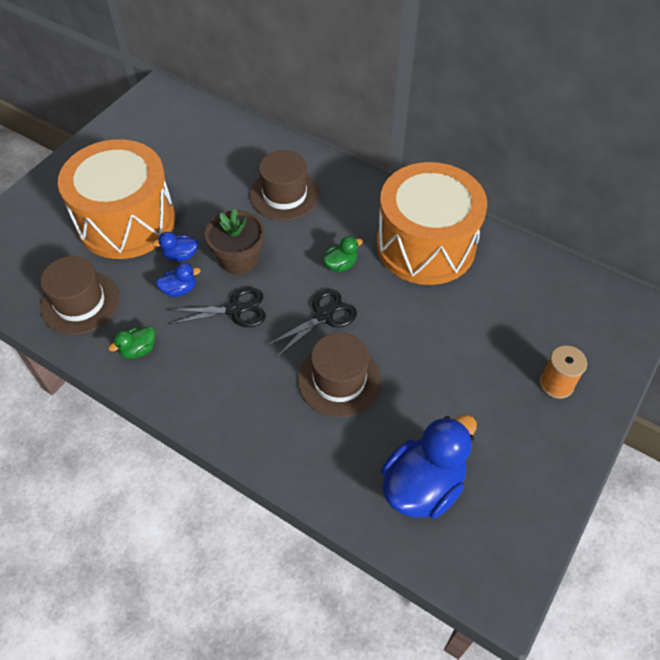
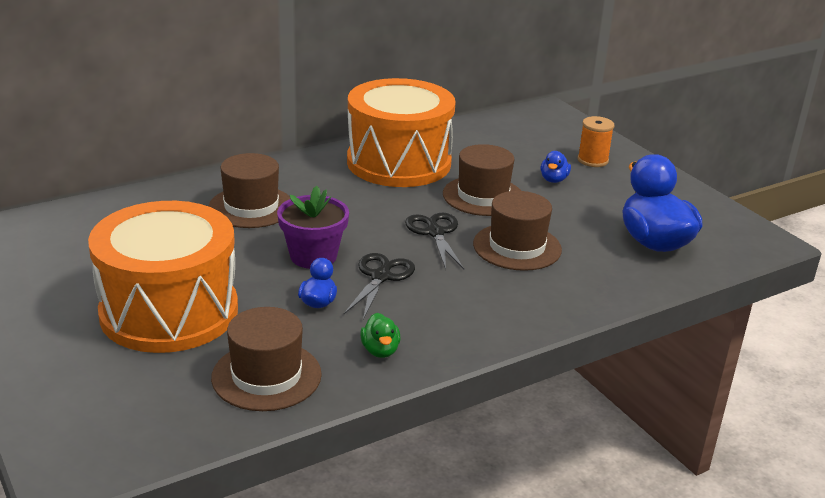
camera: 65 degrees left, 25 degrees down
(181, 256) = (268, 289): blue duck -> blue duck (553, 180)
(239, 259) = (313, 256): brown flower pot -> purple flower pot
(340, 265) = (379, 206): green duck -> none
(411, 324) = (483, 196): none -> brown hat

